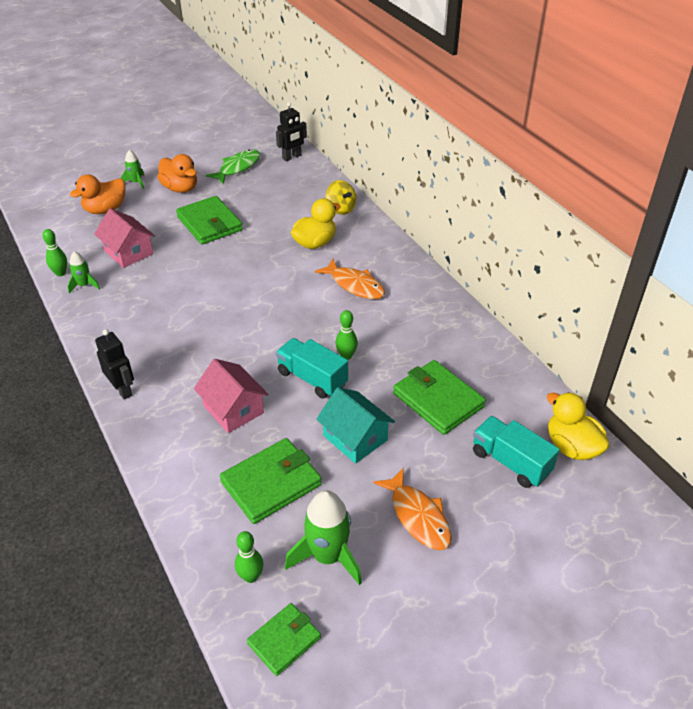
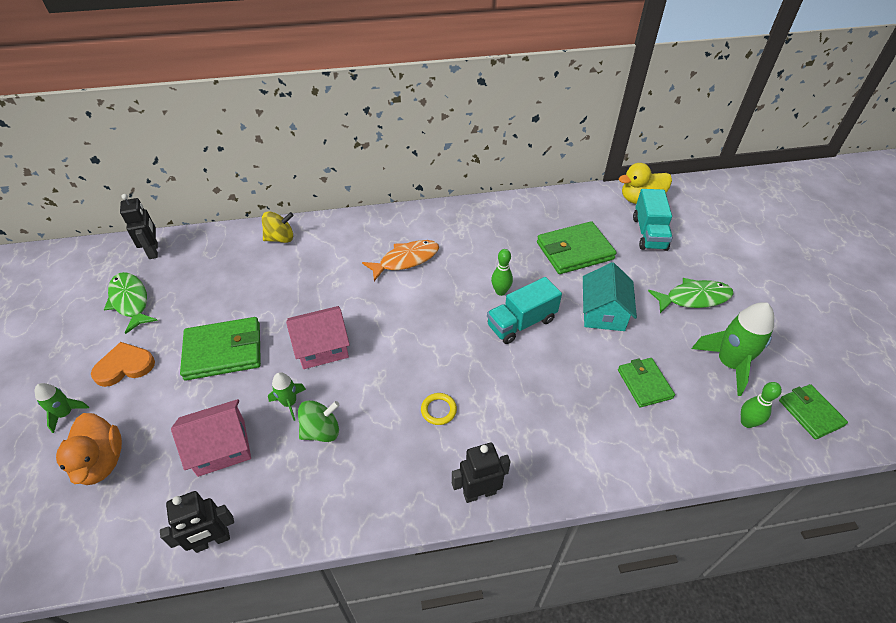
camera: 70 degrees left, 5 degrees up
(60, 273) = (212, 541): green bowling pin -> black robot
(84, 285) = (259, 512): green rocket -> green rocket (289, 403)
(155, 292) = (321, 431): none -> green spinning top
(180, 188) = (125, 366): orange duck -> orange heart
(193, 348) = (438, 410): none -> yellow ring
(233, 409) = (542, 393): pink house -> pink house (322, 347)
(271, 483) = (644, 384): green wallet -> green wallet, size x0.62
(315, 243) = (323, 271): yellow duck -> none
(355, 438) = (603, 313): turquoise house -> turquoise house turned 60 degrees counterclockwise
(418, 516) = (693, 298): orange fish -> green fish
(510, 462) = (649, 233): turquoise truck -> turquoise truck turned 60 degrees counterclockwise

